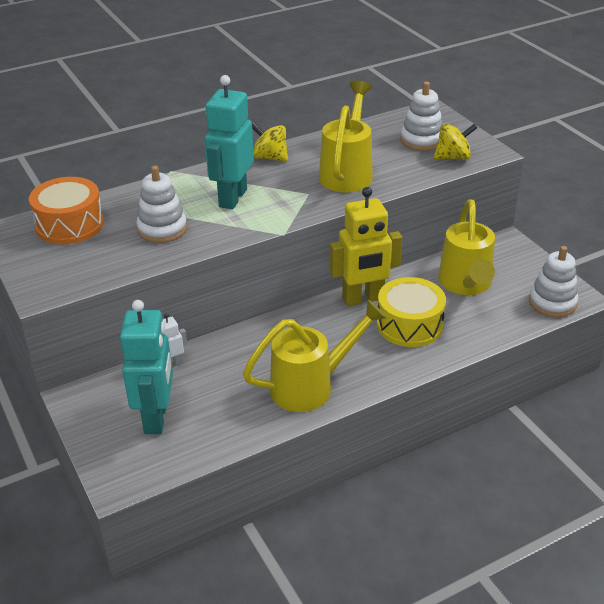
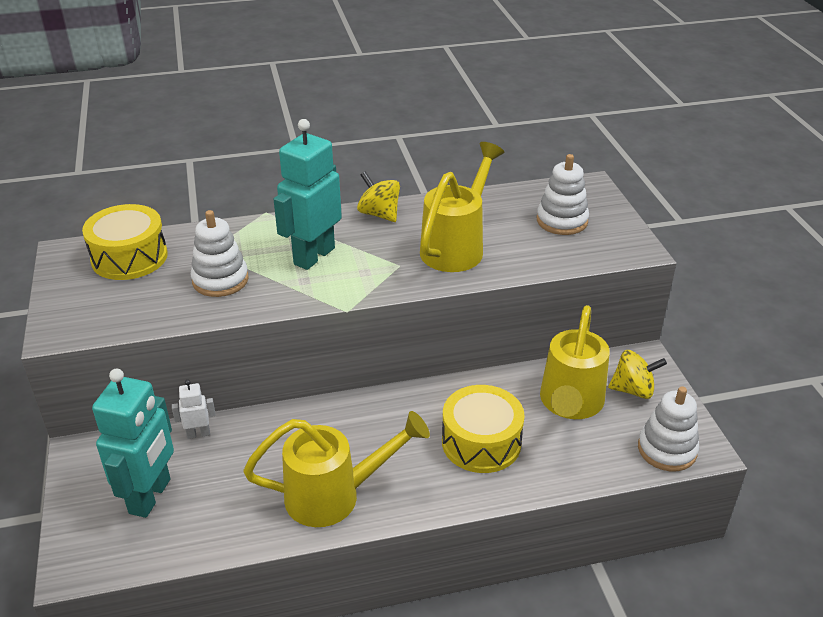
camera: 15 degrees right, 0 degrees up
(70, 224) = (129, 257): orange drum -> yellow drum
(363, 299) = (441, 398): yellow robot -> none
(453, 157) = (589, 248): yellow spinning top -> yellow spinning top (633, 390)

